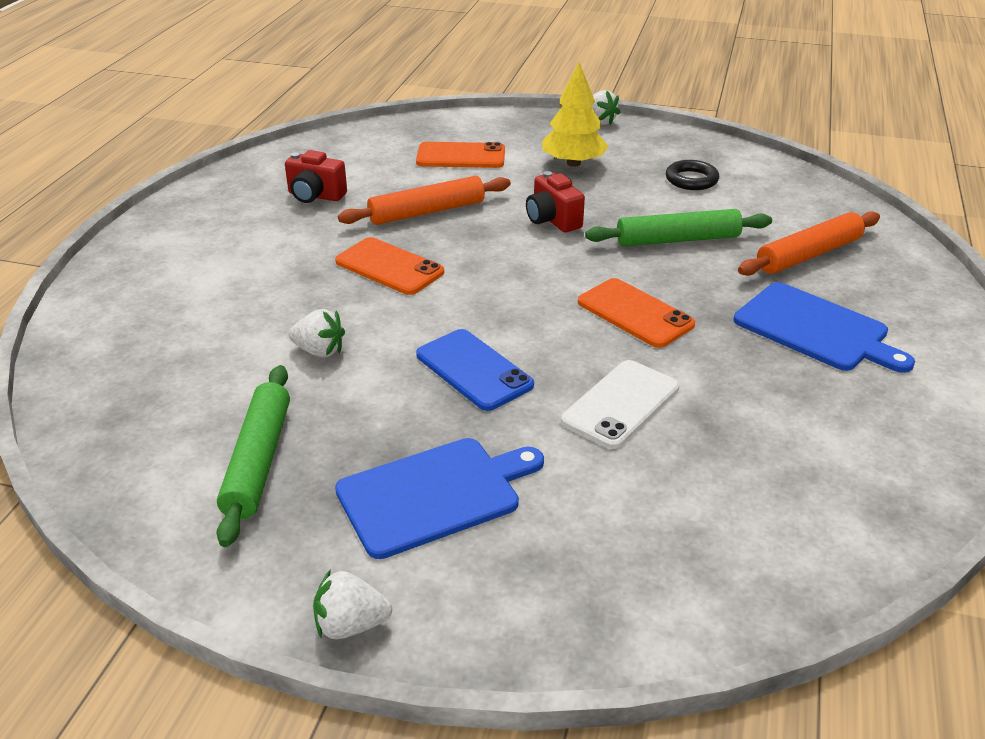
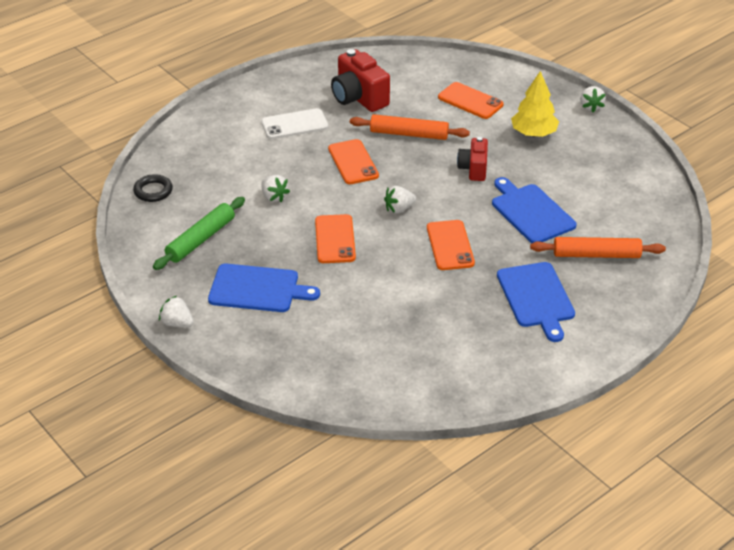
camera: 35 degrees right, 5 degrees up
(315, 196) = (359, 98): red camera -> red camera, size x1.59
(474, 370) = (335, 239): blue phone -> orange phone
(516, 297) = (399, 209): none -> white strawberry
(621, 404) = (384, 288): white phone -> white phone (294, 124)
(678, 239) = (531, 212): green rolling pin -> blue cutting board
(691, 180) = (593, 175): black ring -> black ring (153, 191)

